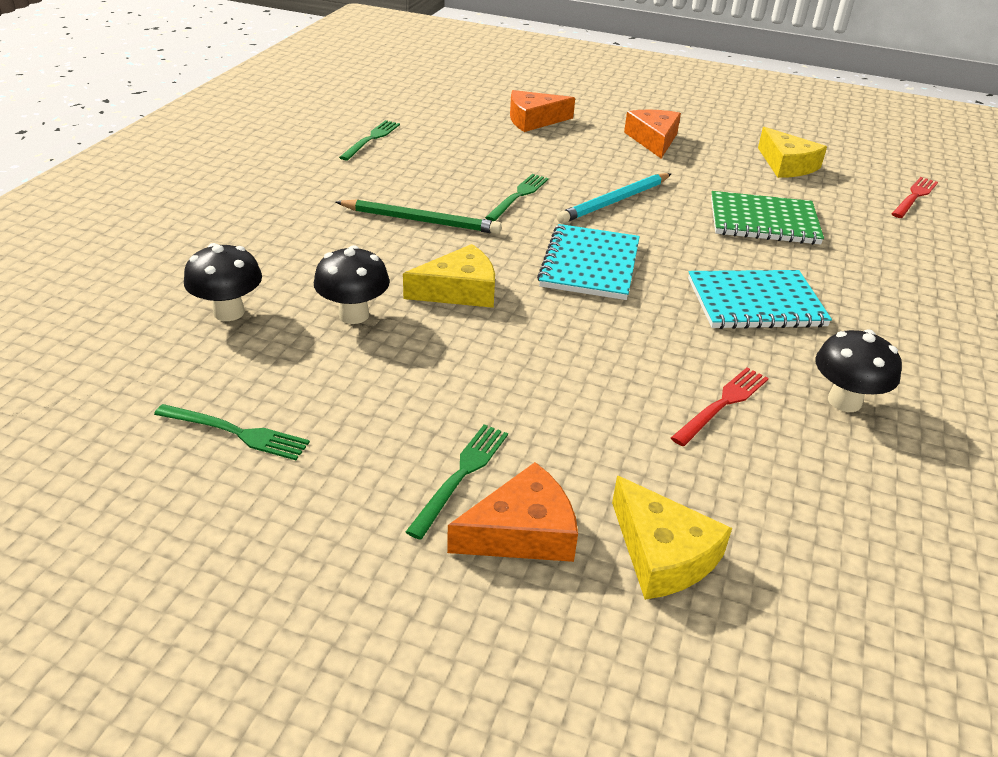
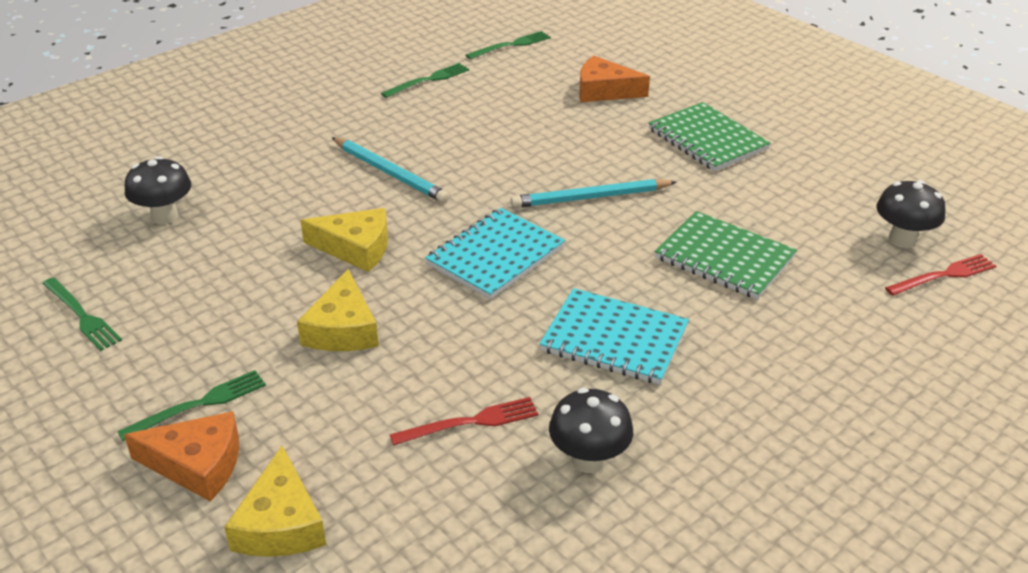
camera: 30 degrees right, 0 degrees up
(354, 315) = (251, 245): black mushroom -> black mushroom (902, 239)
(420, 221) = (389, 173): green pencil -> turquoise pencil
(518, 196) = (503, 169): green fork -> green fork (511, 45)
(653, 140) = (707, 139): orange cheese -> green notebook
(786, 165) = (829, 201): yellow cheese -> yellow cheese (343, 329)

